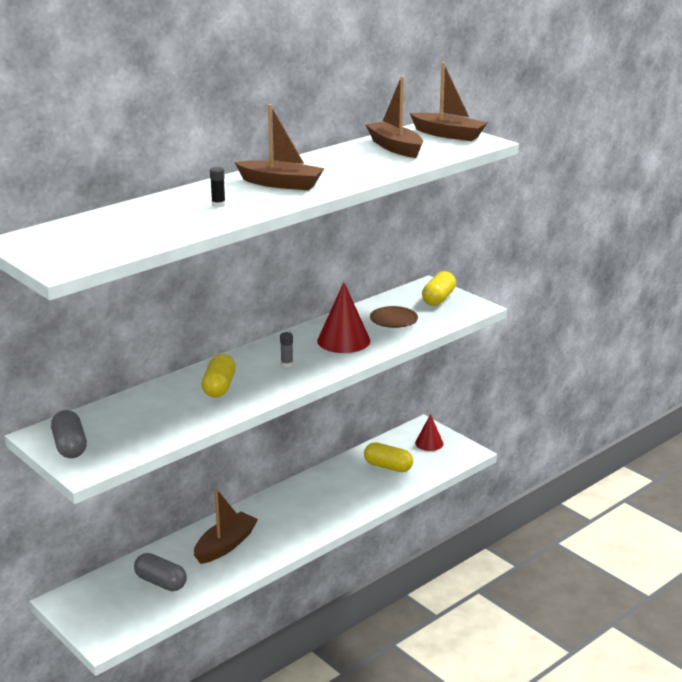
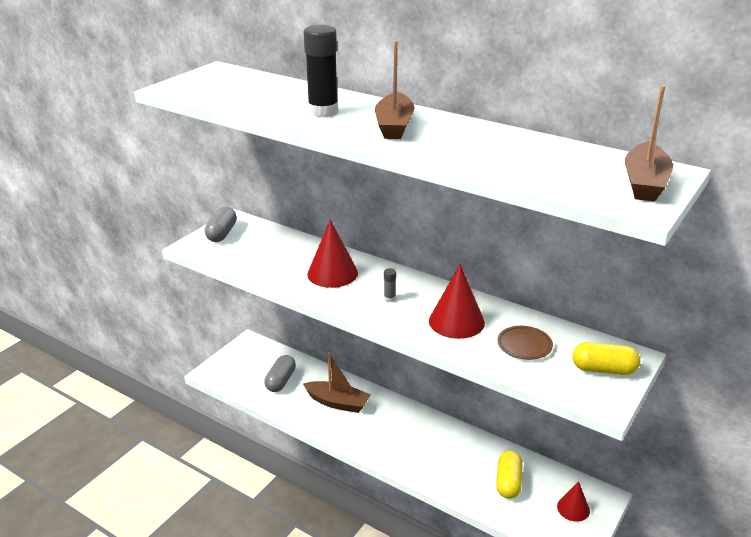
camera: 75 degrees right, 5 degrees up
(70, 446) = (222, 233): grey capsule -> grey capsule turned 45 degrees counterclockwise
(218, 204) = (323, 111): black glue stick -> black glue stick, size x2.33
(219, 387) = (332, 273): yellow capsule -> red cone
(395, 147) = (559, 160): brown boat -> none

